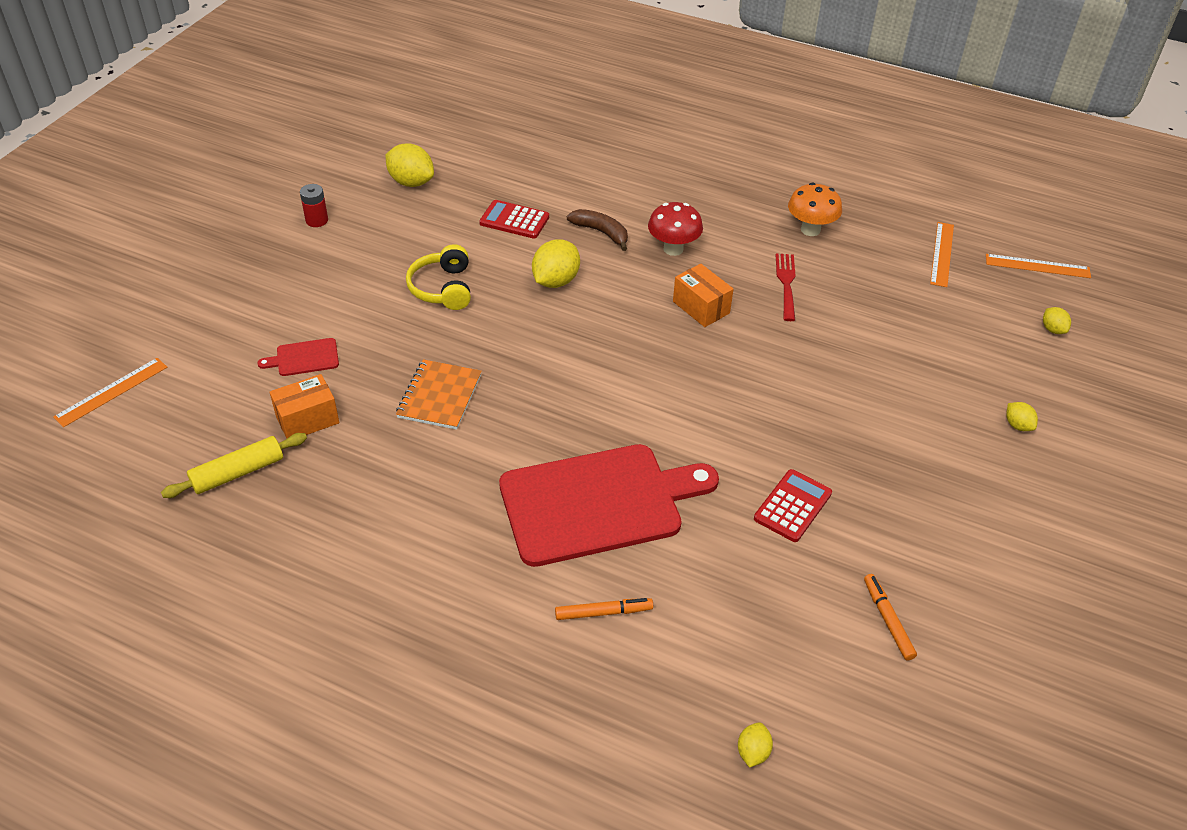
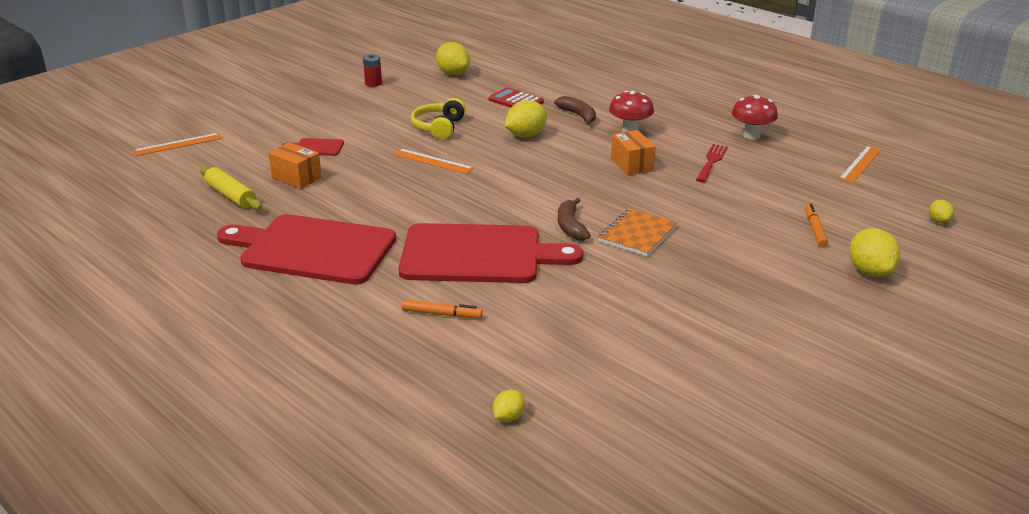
camera: 20 degrees right, 15 degrees down
(238, 473) = (231, 195): yellow rolling pin -> yellow rolling pin turned 60 degrees clockwise
(307, 420) = (296, 177): orange box -> orange box turned 45 degrees clockwise
(395, 543) = (313, 249): none -> red cutting board
(439, 396) = (398, 180): orange notebook -> orange notebook (637, 234)
(680, 429) = (570, 226): none -> brown banana
(792, 506) = (636, 284): red calculator -> none
(810, 230) = (751, 136): orange mushroom -> red mushroom
(887, 620) = (676, 364): orange marker -> orange marker (815, 229)
(1017, 425) = (870, 271): yellow lemon -> yellow lemon, size x1.87
(1037, 266) = (946, 182): orange ruler -> orange ruler (432, 161)

